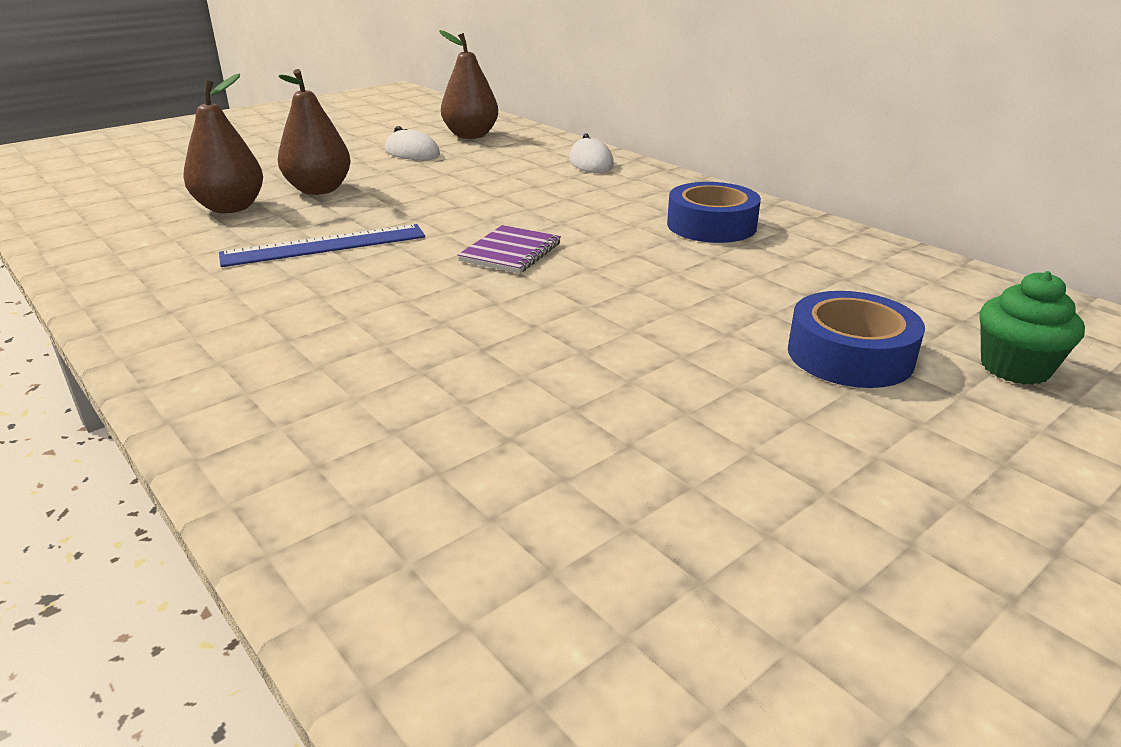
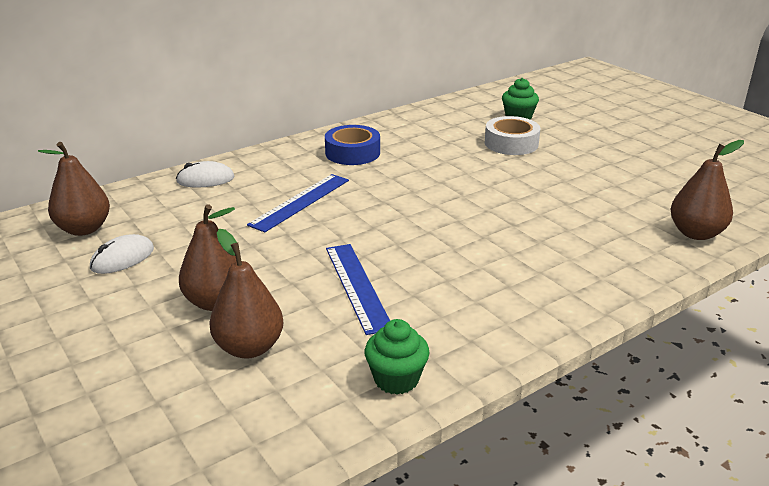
camera: 85 degrees left, 0 degrees up
(126, 271) = (396, 379): none -> green cupcake
(435, 594) = (696, 233): none -> brown pear
(511, 252) = (383, 214): purple notebook -> none
(541, 206) = (300, 202): none -> blue ruler
(850, 355) = (511, 143): blue tape -> white tape

